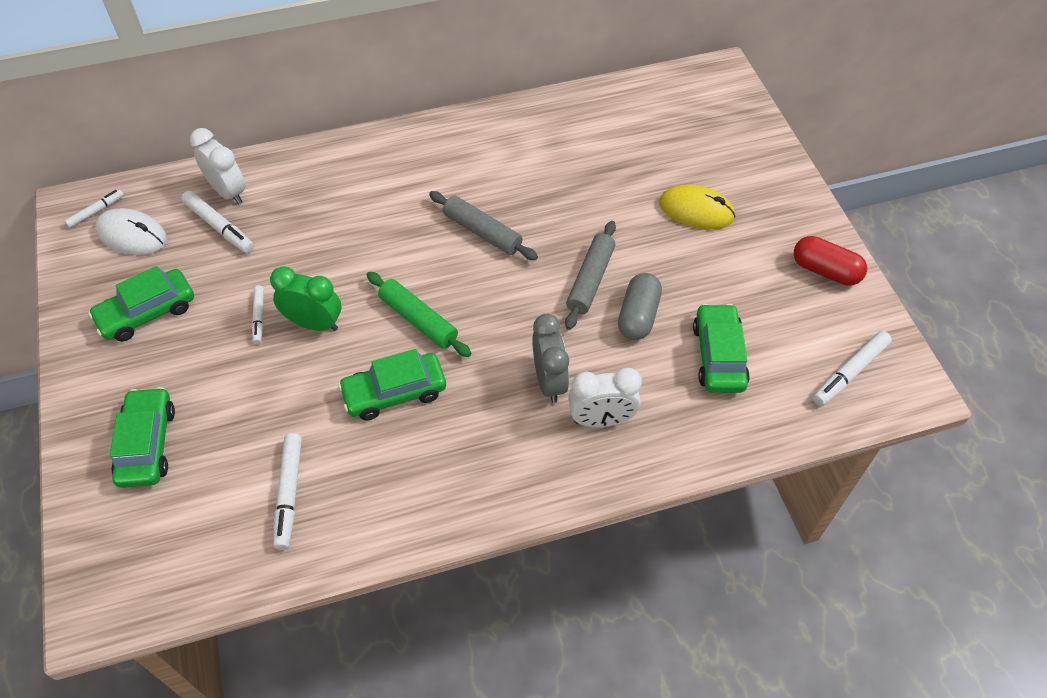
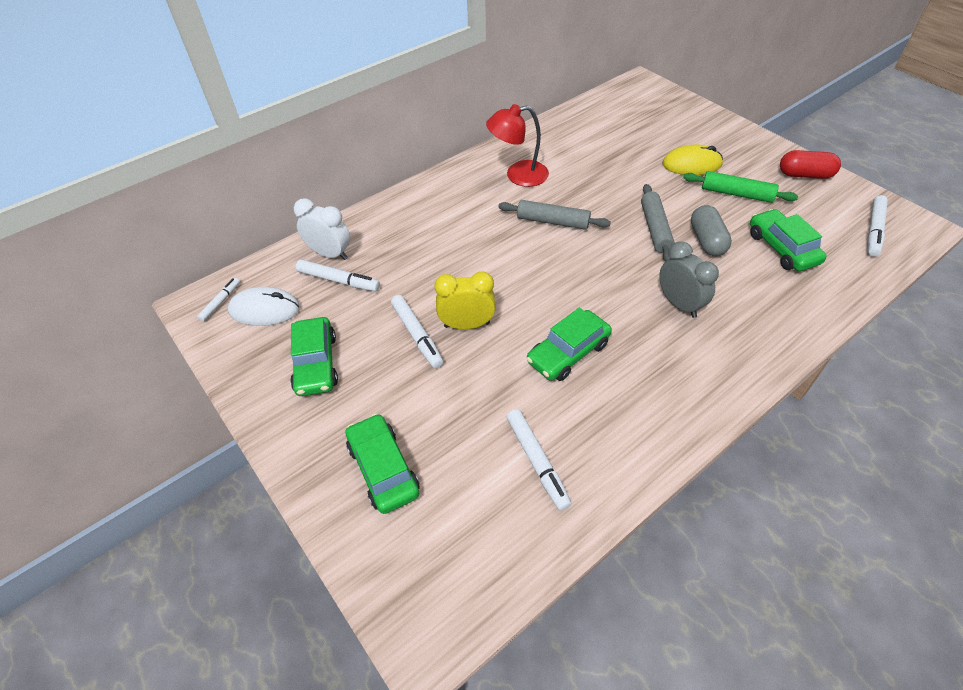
camera: 20 degrees left, 5 degrees down
(147, 312) = (316, 363): green car -> green car turned 45 degrees counterclockwise
(259, 317) = (417, 335): white marker -> white marker, size x1.61
(314, 323) = (467, 325): green clock -> yellow clock
(418, 320) = (548, 295): green rolling pin -> green rolling pin (736, 194)
(484, 159) = (518, 175): none -> red lamp
(601, 420) = (737, 317): white clock -> none

